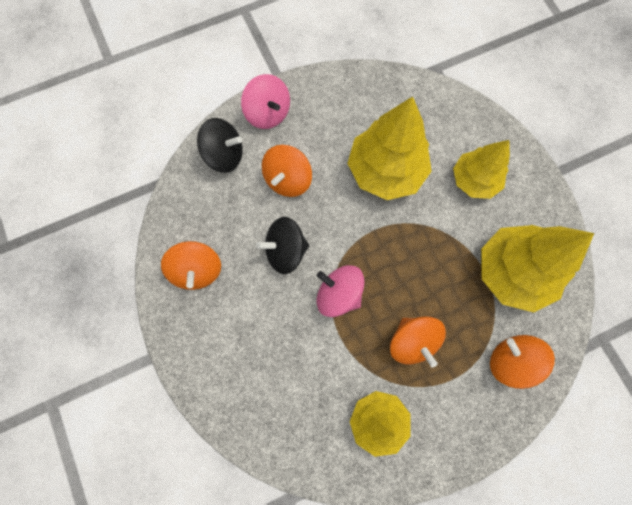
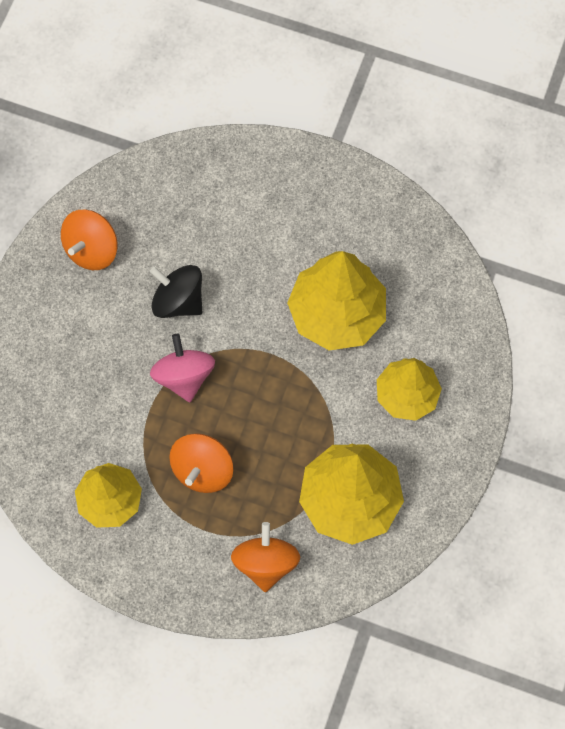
camera: 45 degrees right, 5 degrees down
(224, 155) = (212, 173): black spinning top -> none
(268, 113) = (288, 169): pink spinning top -> none
(288, 180) = (243, 243): orange spinning top -> none

